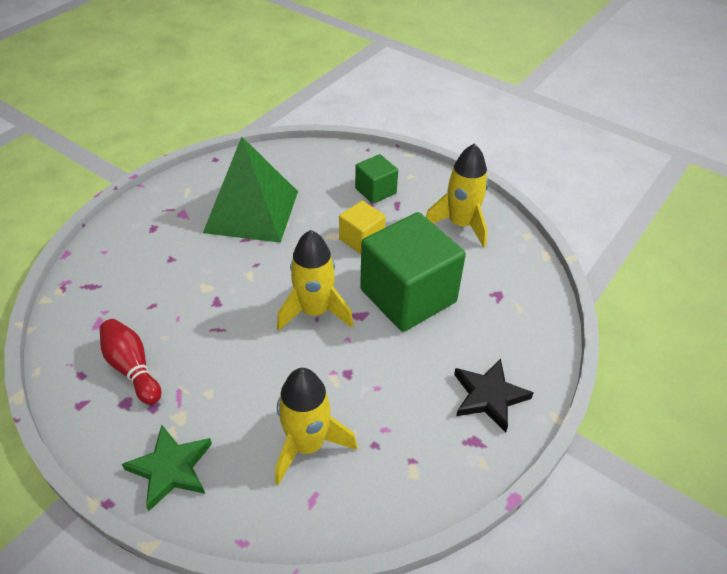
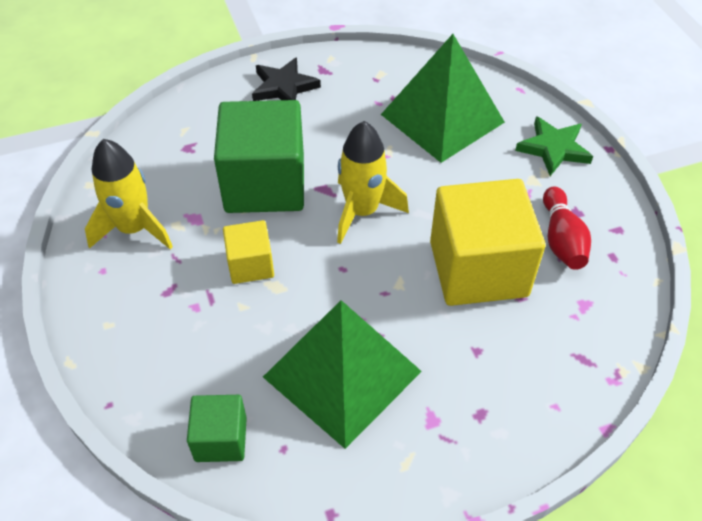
camera: 145 degrees left, 5 degrees up
(195, 311) = (478, 268): none -> yellow cube
(307, 445) = (442, 118): yellow rocket -> green pyramid
(375, 191) = (171, 323): green cube -> green cube (221, 439)

